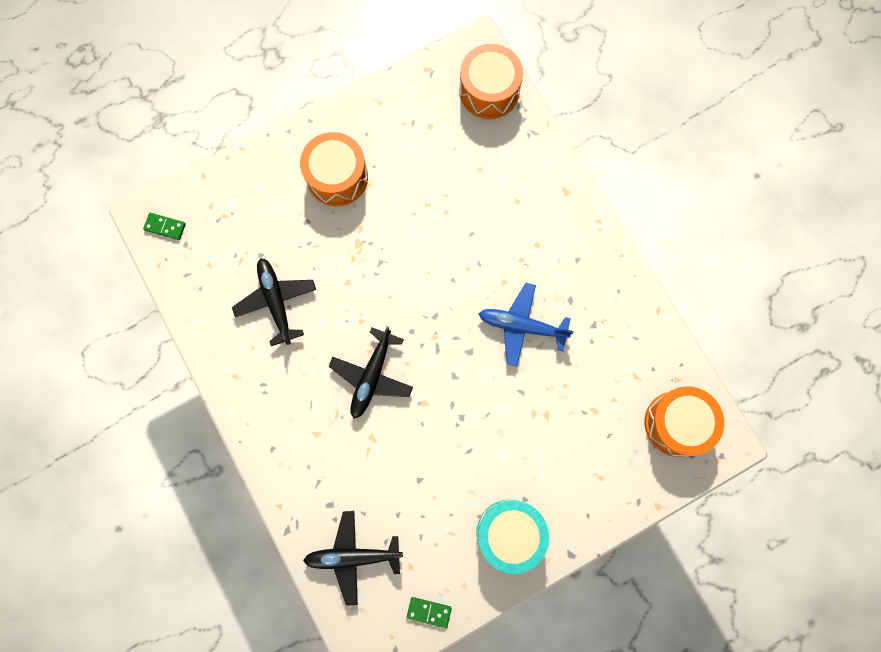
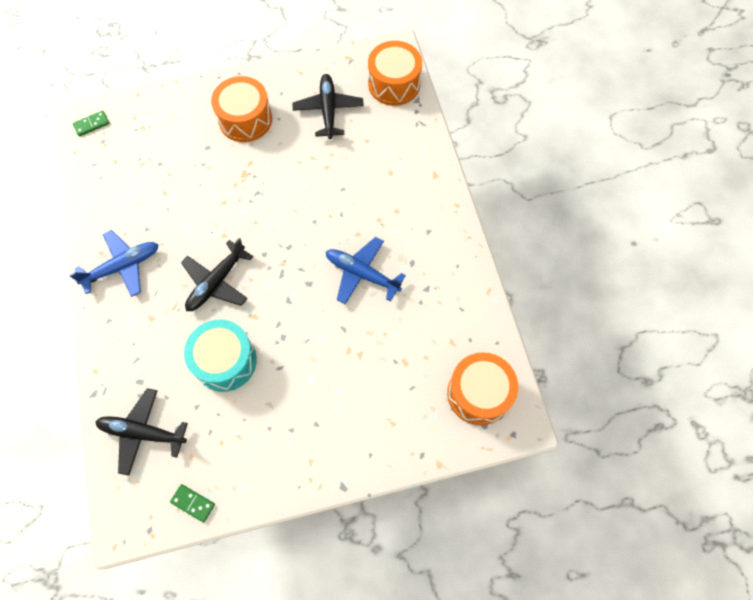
camera: 15 degrees right, 10 degrees down
(165, 227) = (92, 124): green domino -> green domino turned 60 degrees counterclockwise
(264, 385) = (123, 266): none -> blue plane
(276, 301) = (158, 202): black plane -> black plane (328, 110)
(509, 534) = (292, 451): turquoise drum -> turquoise drum (225, 361)

